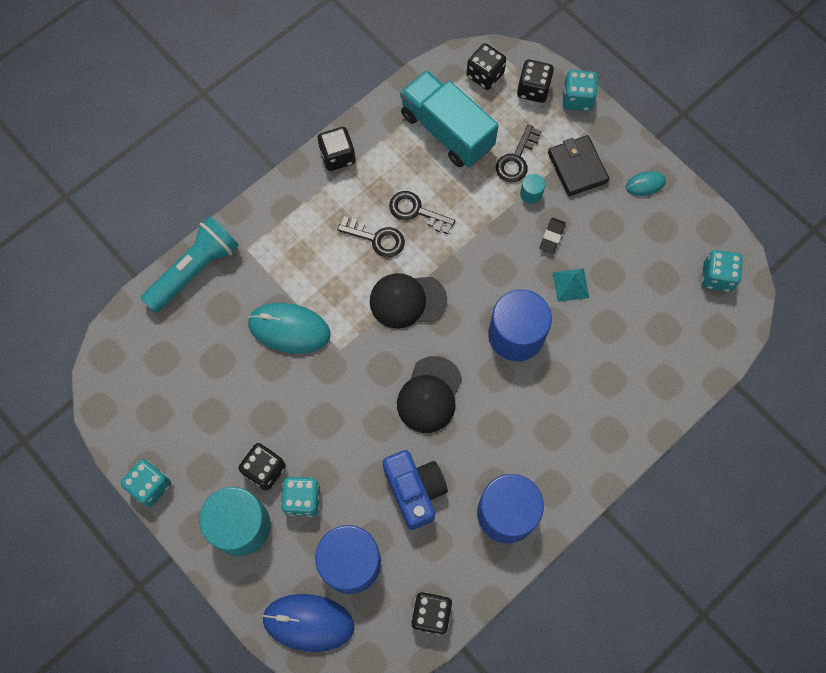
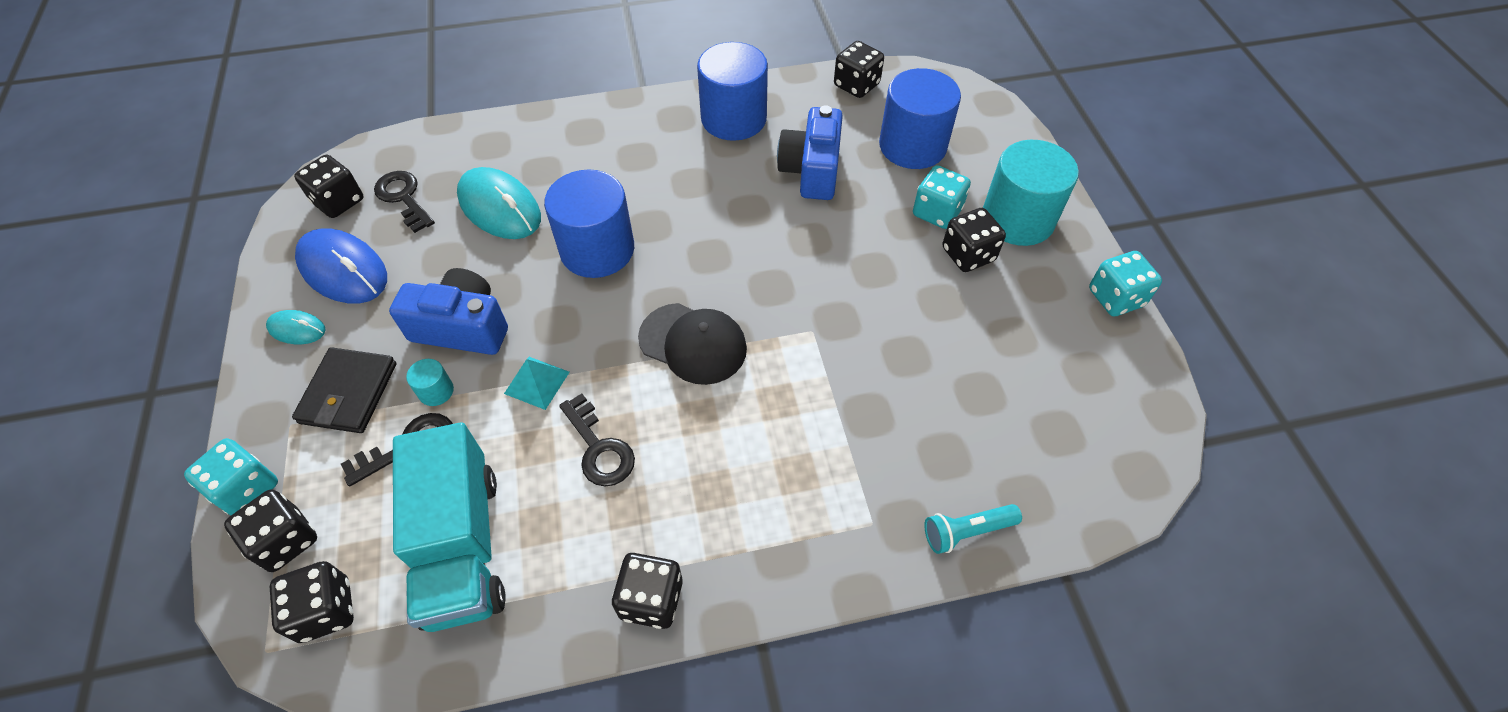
camera: 150 degrees left, 15 degrees down
(194, 270) = (967, 531): turquoise flashlight -> turquoise flashlight, size x0.53
(289, 329) = (864, 384): turquoise mouse -> turquoise mouse (499, 207)
(308, 622) = (978, 123): blue mouse -> blue mouse (343, 270)
(376, 238) = (678, 440): black key -> black key (404, 198)
(429, 395) = (737, 239): black cap -> none
(552, 237) = (462, 327): black eraser -> blue camera
(571, 285) = (492, 268): turquoise pyramid -> turquoise pyramid (537, 382)
(717, 277) = (339, 201): turquoise dice -> black dice

